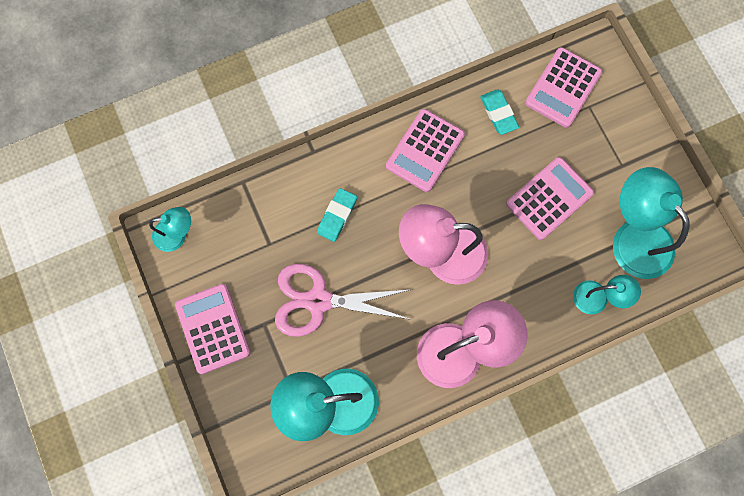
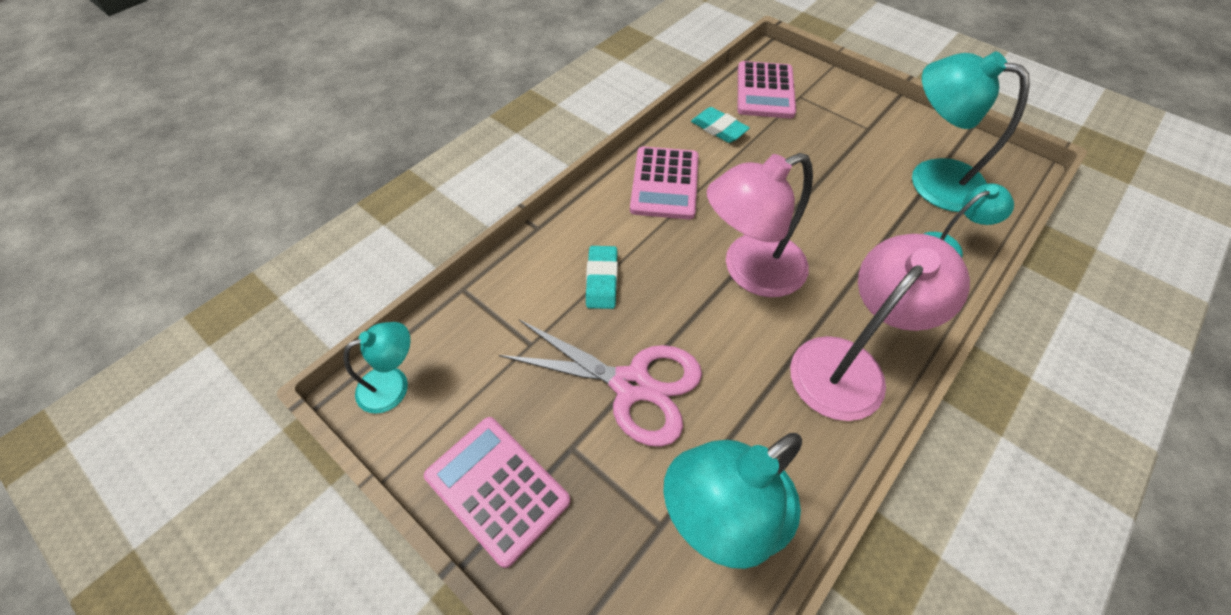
camera: 25 degrees left, 20 degrees down
(318, 301) = (631, 385): pink scissors -> pink scissors turned 135 degrees counterclockwise
(549, 198) = (823, 178): pink calculator -> none

